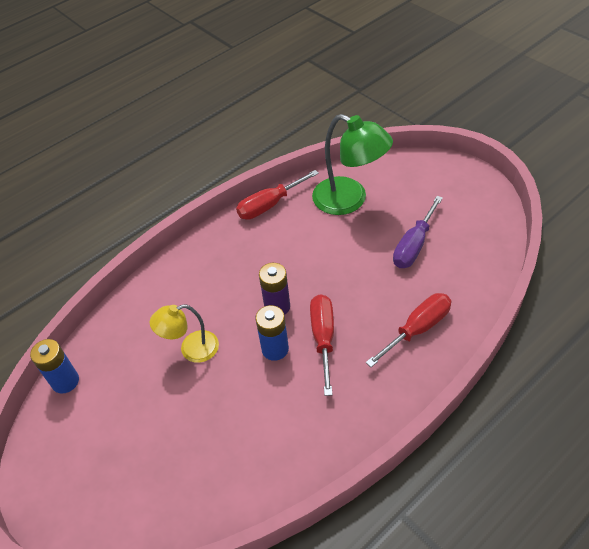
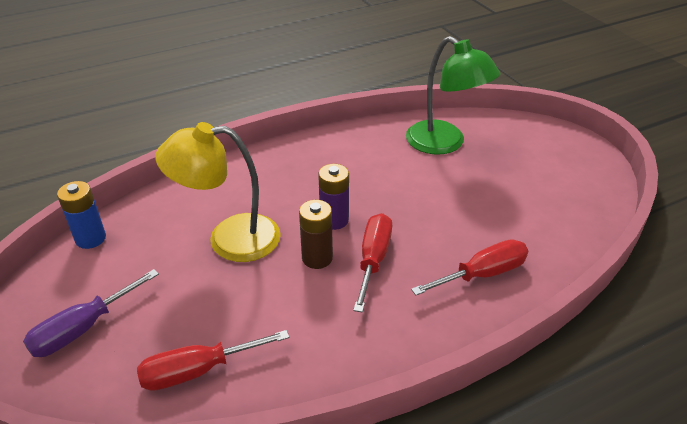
camera: 10 degrees right, 10 degrees down
(191, 349) = (229, 239): yellow lamp -> yellow lamp, size x1.66
(269, 205) = (359, 132): red screwdriver -> red screwdriver (198, 370)
(275, 349) = (317, 258): blue battery -> brown battery
(414, 245) = (502, 196): purple screwdriver -> purple screwdriver (82, 329)

